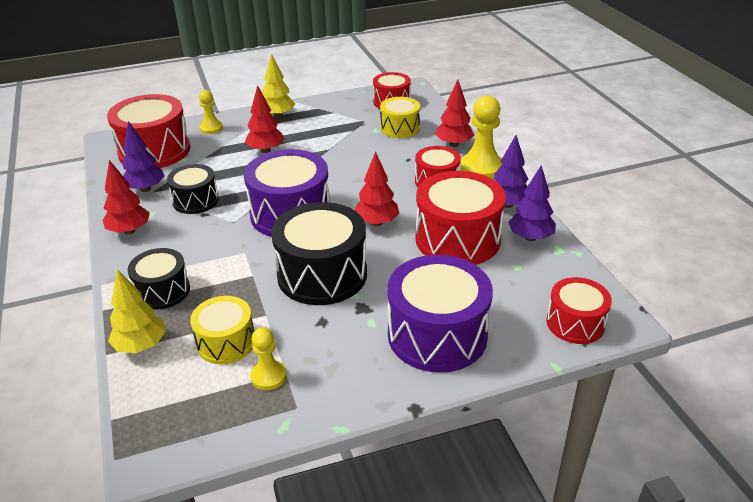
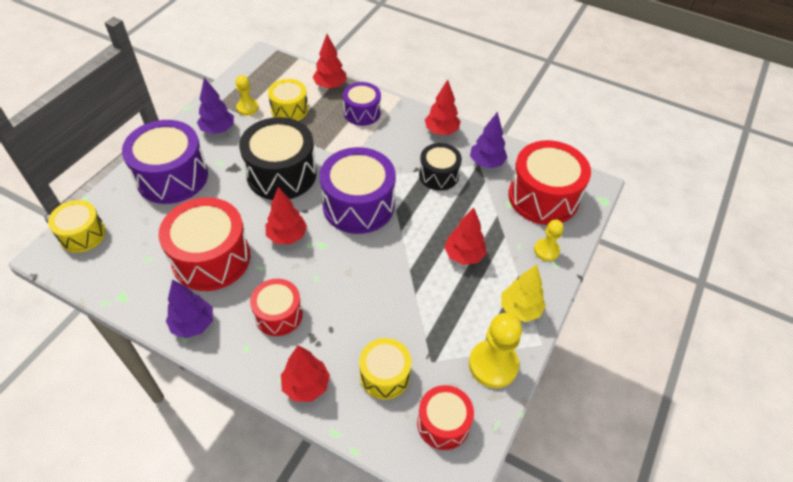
camera: 135 degrees right, 15 degrees up
(141, 346) = (330, 86): yellow tree -> red tree
(162, 291) = (362, 112): black drum -> purple drum
(481, 168) = (250, 363): yellow pawn -> yellow pawn (493, 365)
(530, 237) = (152, 296): purple tree -> purple tree (218, 130)
(575, 323) = (82, 234): red drum -> yellow drum

